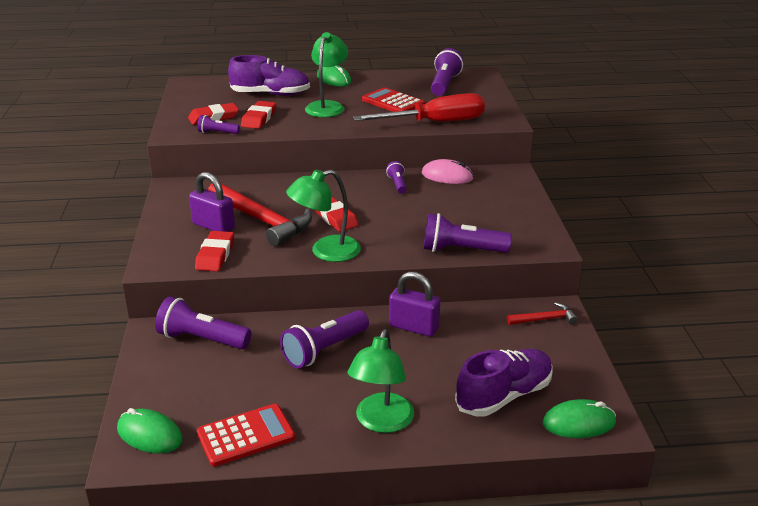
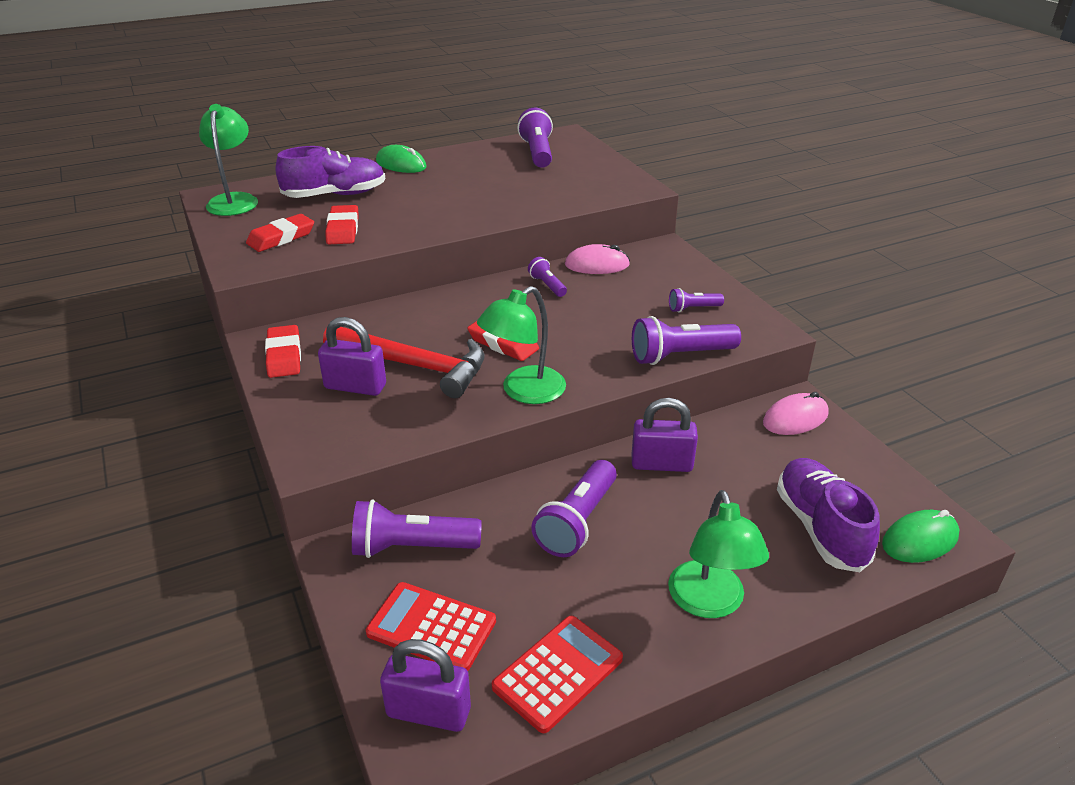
camera: 20 degrees left, 5 degrees up
(149, 435) = (428, 712): green mouse -> purple padlock
(215, 255) = (385, 427): red eraser -> red eraser (284, 356)
(217, 133) = (301, 258): purple flashlight -> purple flashlight (693, 309)
(327, 106) = (419, 200): green lamp -> green lamp (234, 200)
(393, 102) = (494, 183): red calculator -> red calculator (431, 627)
(435, 123) = (563, 201): red screwdriver -> none
(504, 396) = (820, 527): purple shoe -> purple shoe turned 45 degrees counterclockwise
(545, 319) = (795, 418): red hammer -> pink mouse

